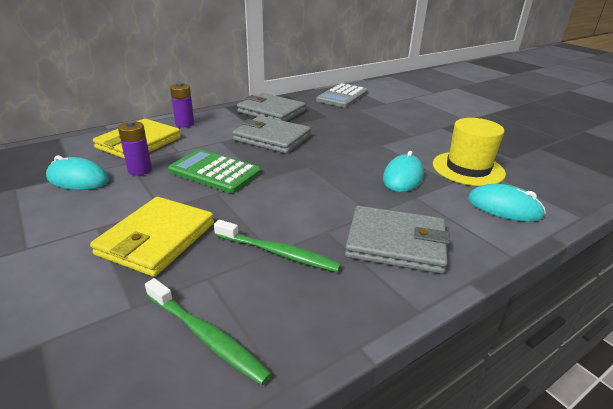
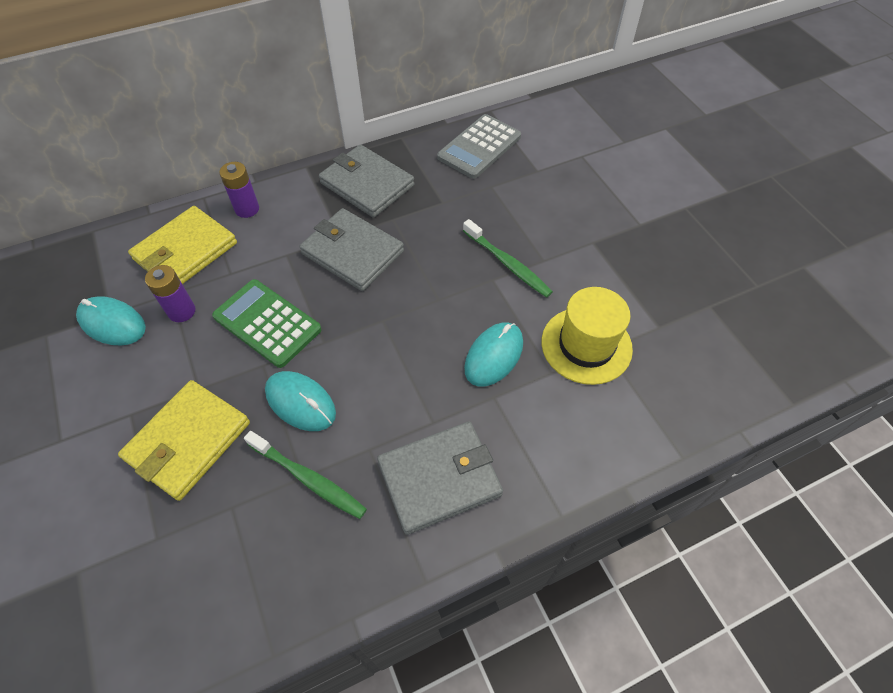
camera: 10 degrees right, 25 degrees up
(206, 336) = (217, 586): green toothbrush -> green toothbrush (507, 264)
(396, 243) = (439, 478): grey wallet -> grey wallet turned 45 degrees counterclockwise
(504, 207) = (594, 430): turquoise mouse -> turquoise mouse (300, 402)

